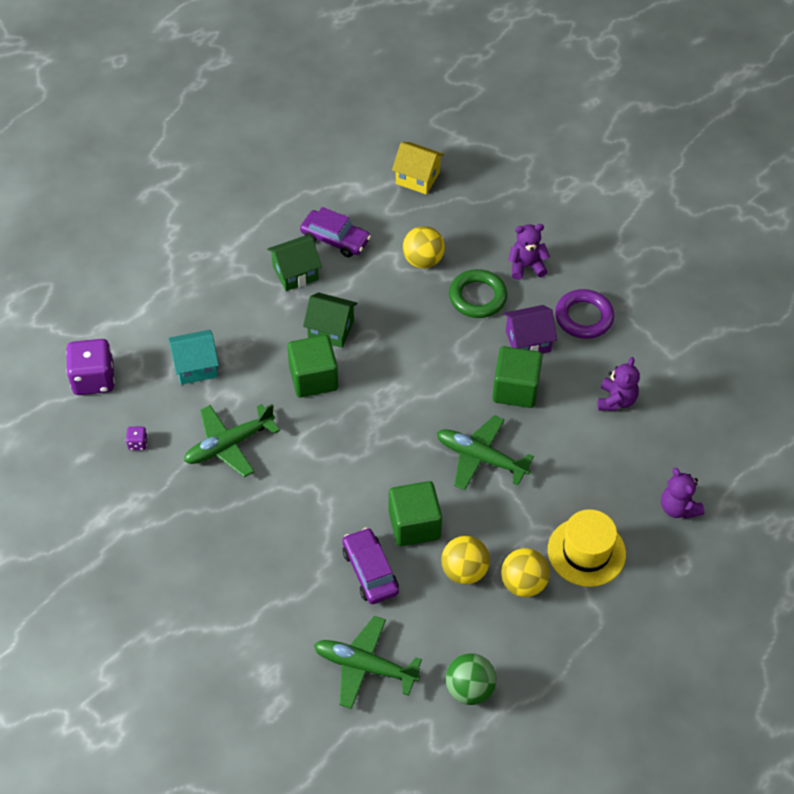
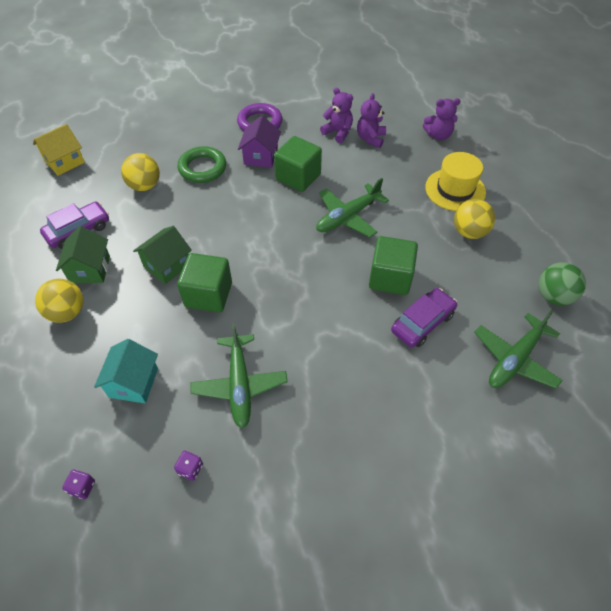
camera: 65 degrees left, 0 degrees up
(93, 379) = (82, 487): purple dice -> purple dice, size x0.43
(370, 571) = (422, 322): purple car -> purple car turned 135 degrees clockwise
(464, 571) = (445, 262): yellow ball -> yellow ball (67, 312)
(526, 266) = (195, 134): purple teddy bear -> purple teddy bear (370, 138)

